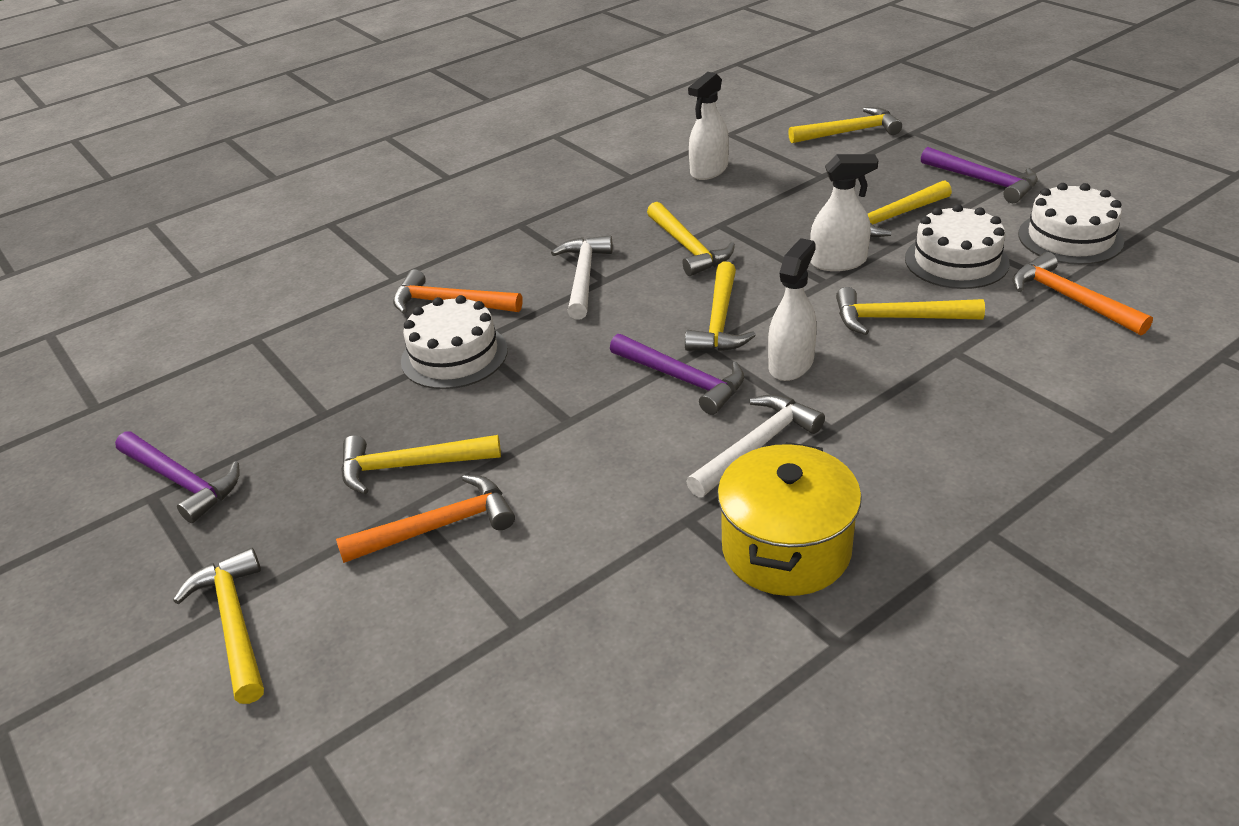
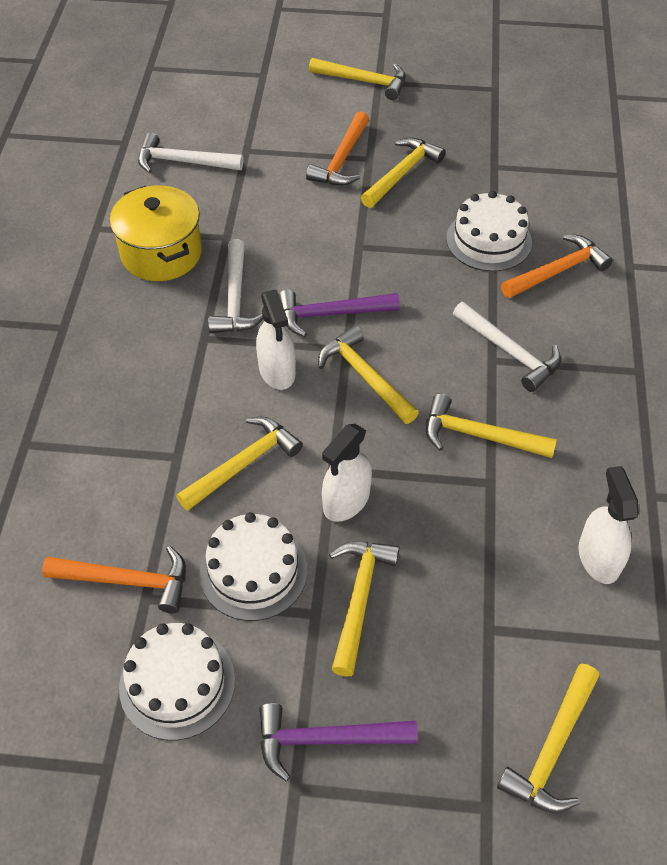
camera: 130 degrees right, 15 degrees up
(182, 481) = (495, 101): purple hammer -> none
(617, 670) = (183, 162): none -> white hammer

